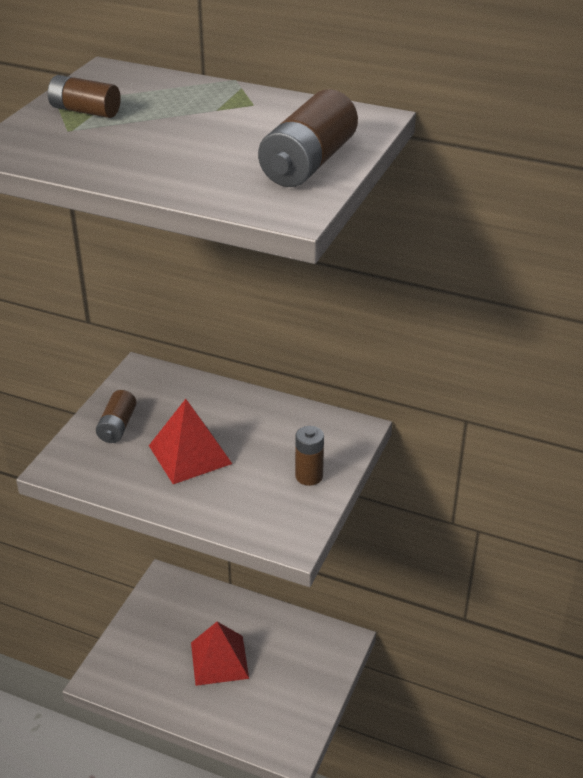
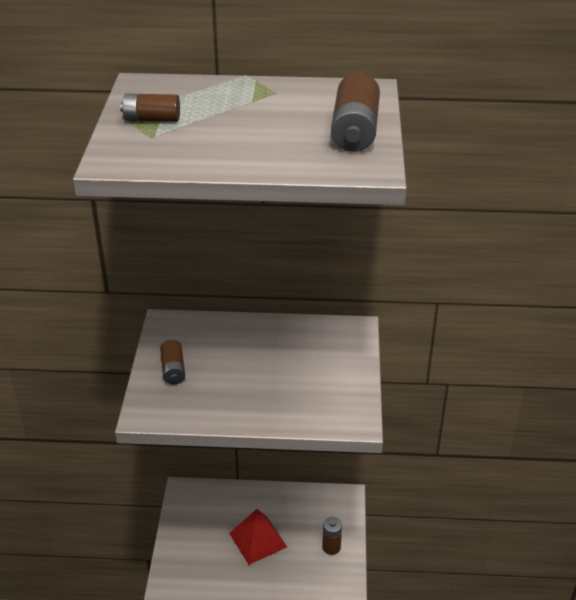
camera: 20 degrees left, 0 degrees up
(190, 454) = (243, 377): red pyramid -> none
(309, 476) = (342, 371): brown battery -> brown battery (331, 547)

